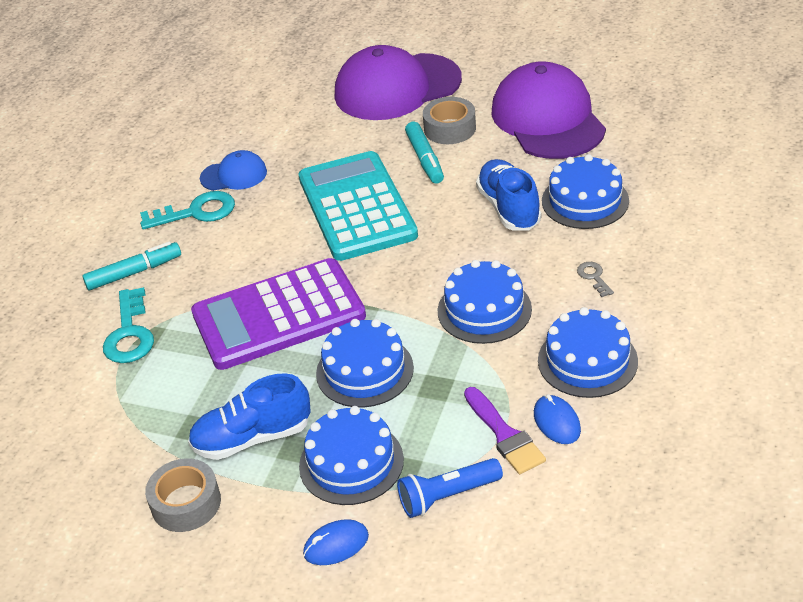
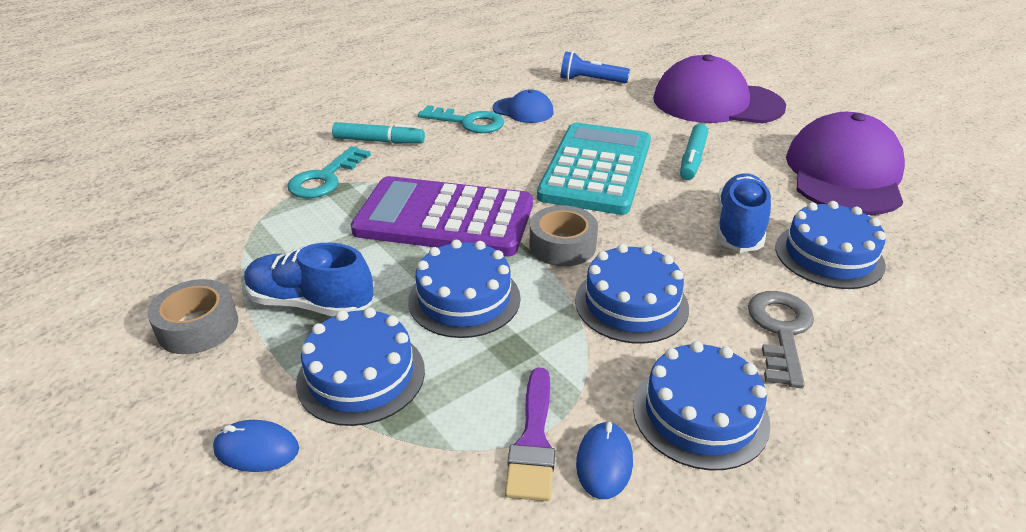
camera: 30 degrees right, 5 degrees down
(447, 496) = (409, 470): blue flashlight -> blue flashlight (591, 80)
(450, 128) = (737, 146): grey tape -> grey tape (562, 245)
(593, 277) = (780, 330): grey key -> grey key, size x1.99

